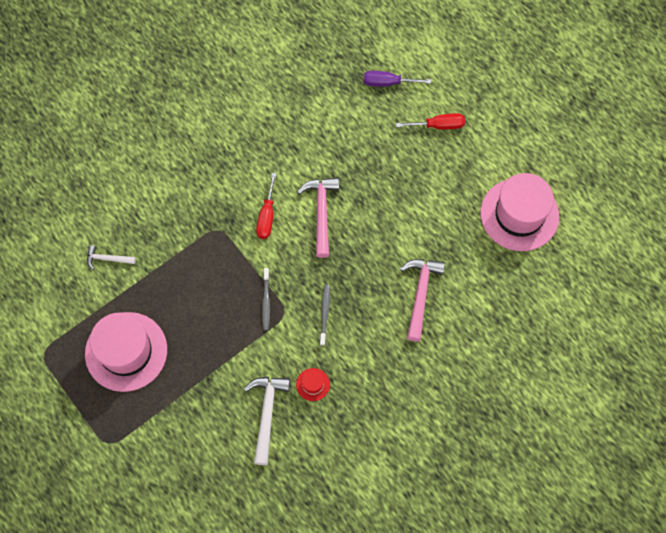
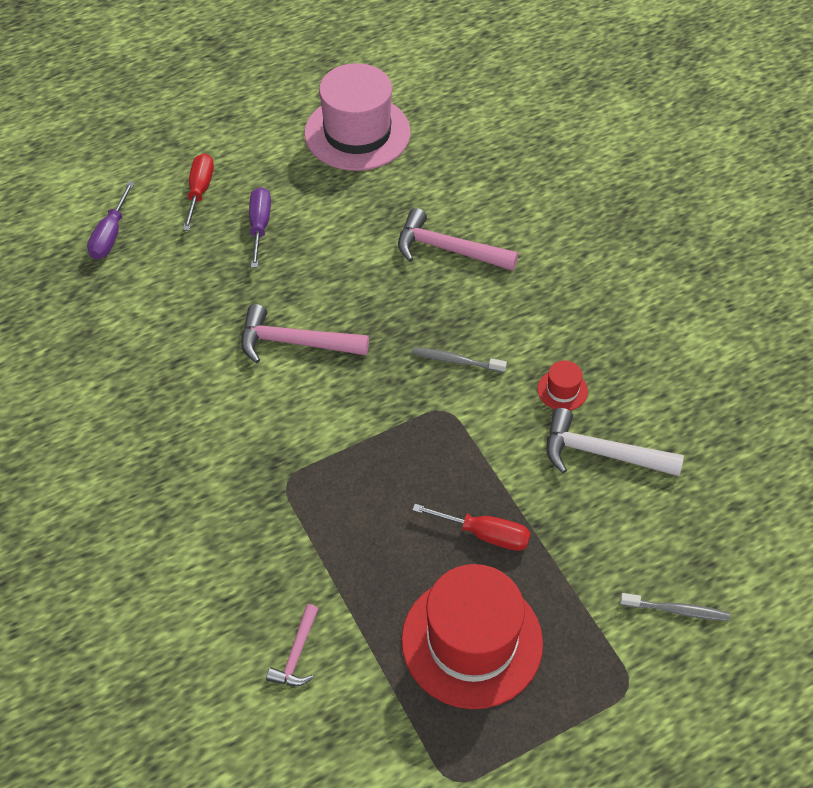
camera: 80 degrees left, 15 degrees down
(107, 259) = (296, 654): white hammer -> pink hammer
(126, 351) = (472, 641): pink hat -> red hat
(266, 301) = (422, 431): grey toothbrush -> grey toothbrush (676, 610)
(267, 216) = (281, 411): red screwdriver -> red screwdriver (485, 534)
(415, 170) = (260, 226): none -> purple screwdriver

